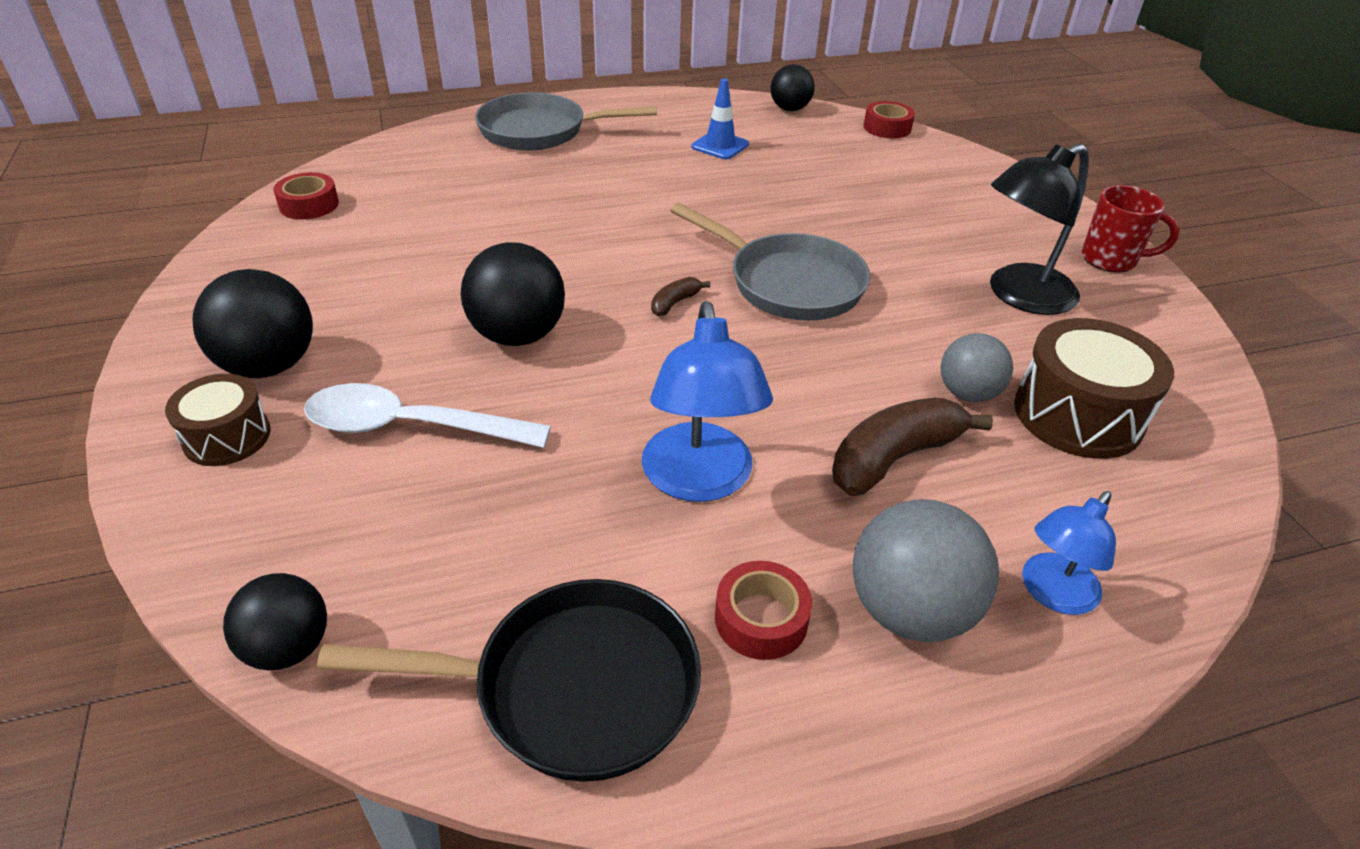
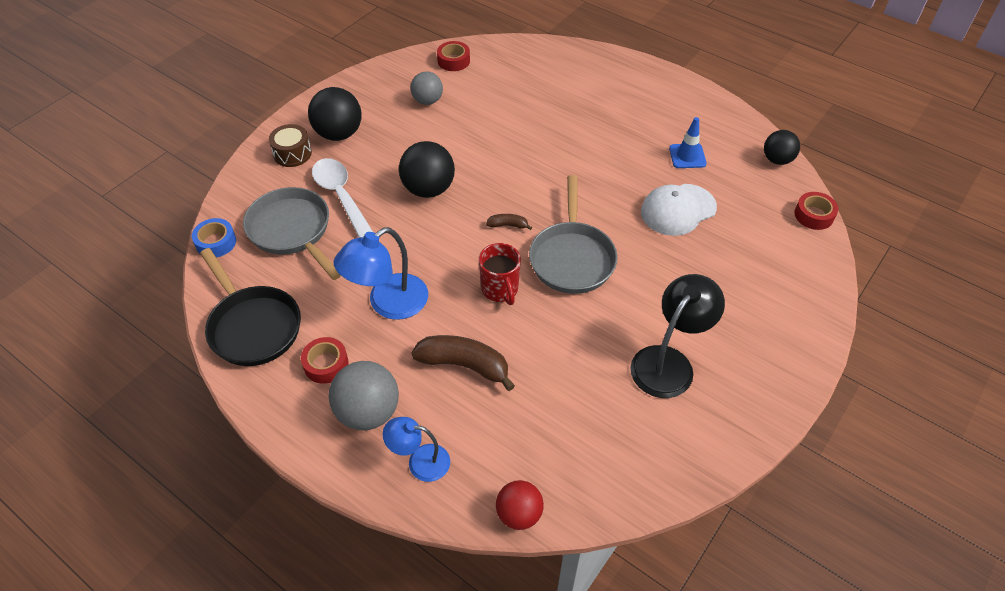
camera: 55 degrees right, 10 degrees up
(288, 648) = (216, 242): black ball -> blue tape
(540, 131) = (612, 82): grey pan -> grey pan (292, 231)
(793, 186) = (678, 210): none -> white cap
(967, 393) = (545, 374): grey ball -> grey ball (427, 101)
(1019, 296) = (669, 362): black lamp -> black lamp turned 105 degrees clockwise
(1078, 415) = (571, 429): brown drum -> none
(1110, 260) = (767, 394): red mug -> red mug (500, 290)
(1205, 531) = (519, 514): none -> red ball

